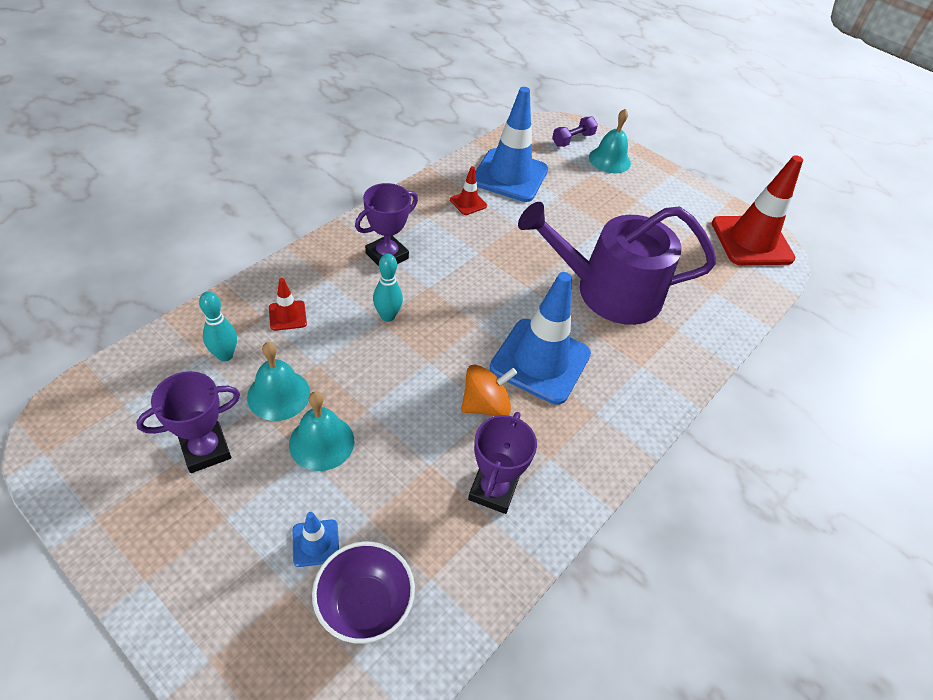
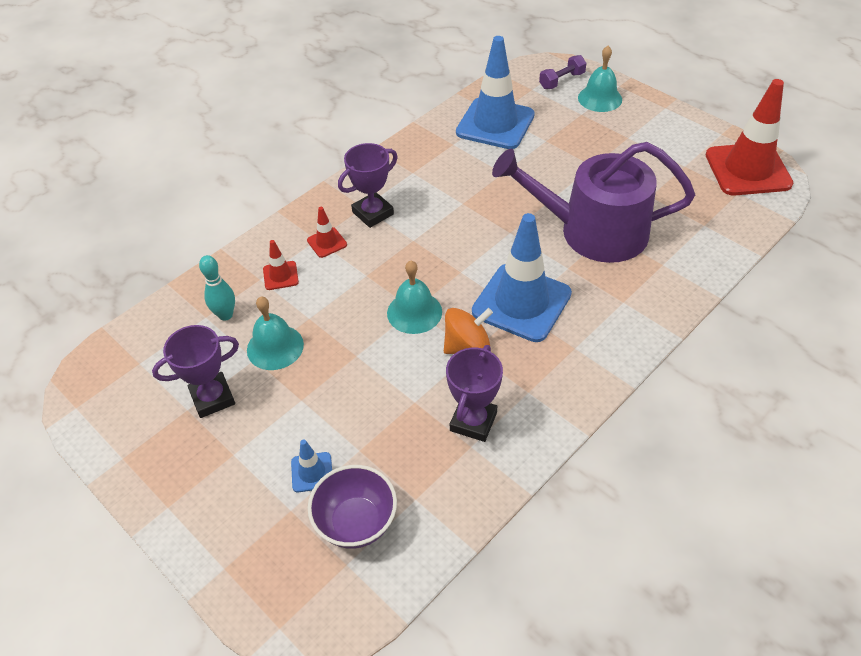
camera: 10 degrees right, 0 degrees up
(321, 442) = (315, 386): turquoise bell -> turquoise bell (414, 312)
(387, 316) = (374, 270): turquoise bowling pin -> none
(468, 203) = (452, 155): red traffic cone -> red traffic cone (327, 242)

